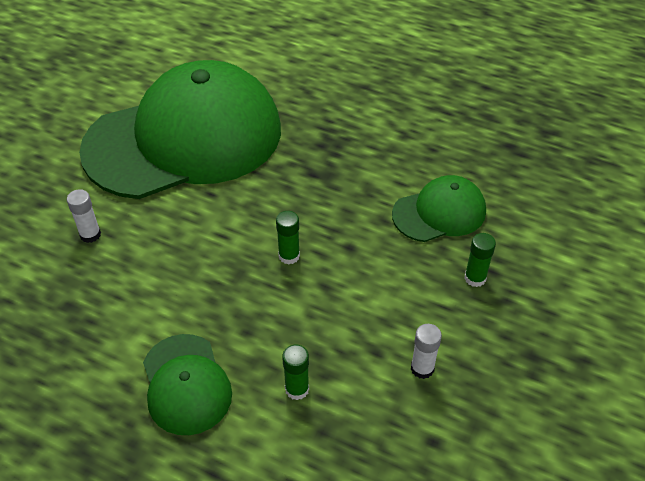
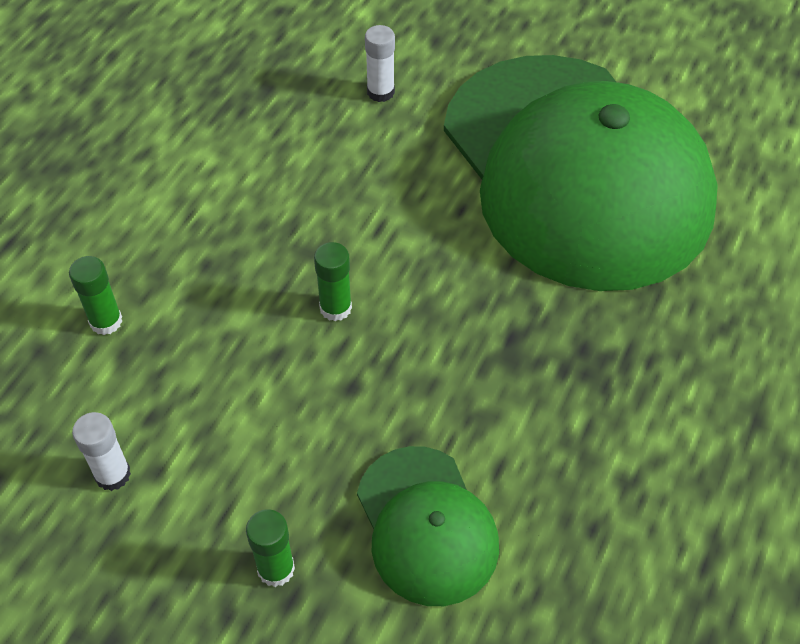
camera: 90 degrees right, 5 degrees up
(186, 384) = (134, 208): green cap -> none

